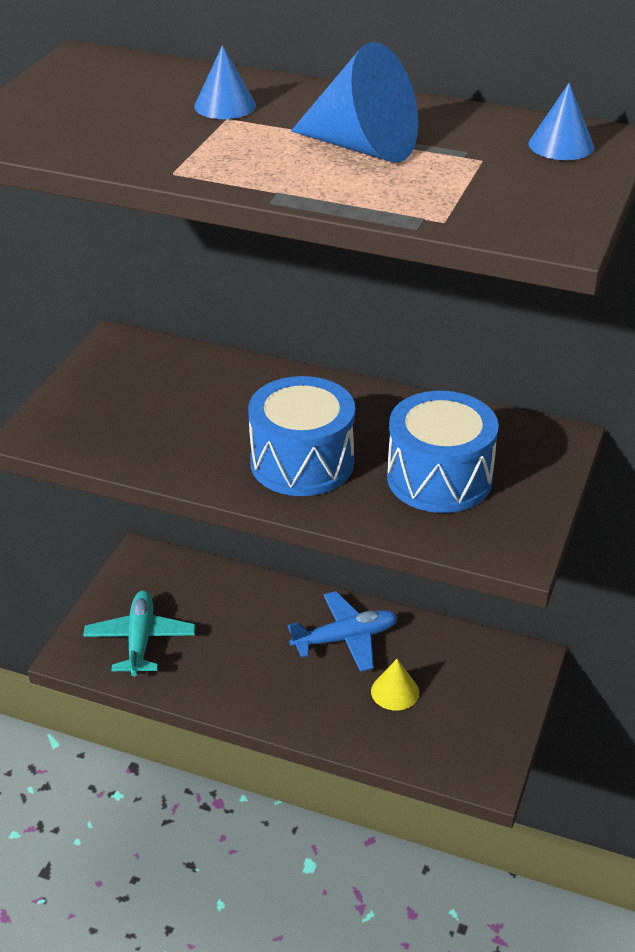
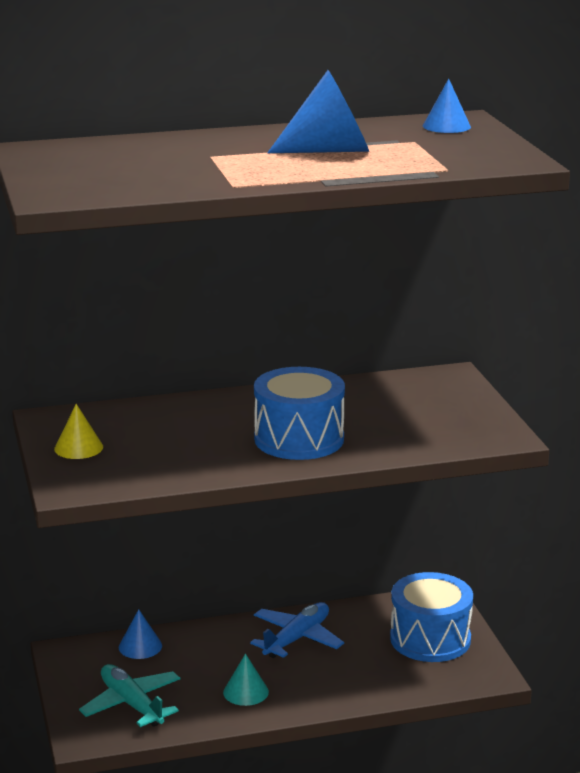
camera: 35 degrees left, 15 degrees down
(225, 106) = (194, 151): blue cone -> blue cone (140, 646)
(244, 676) = (246, 692): none -> turquoise cone
(395, 691) = (370, 654): yellow cone -> yellow cone (78, 447)
(439, 478) = (404, 417): blue drum -> blue drum (430, 639)

